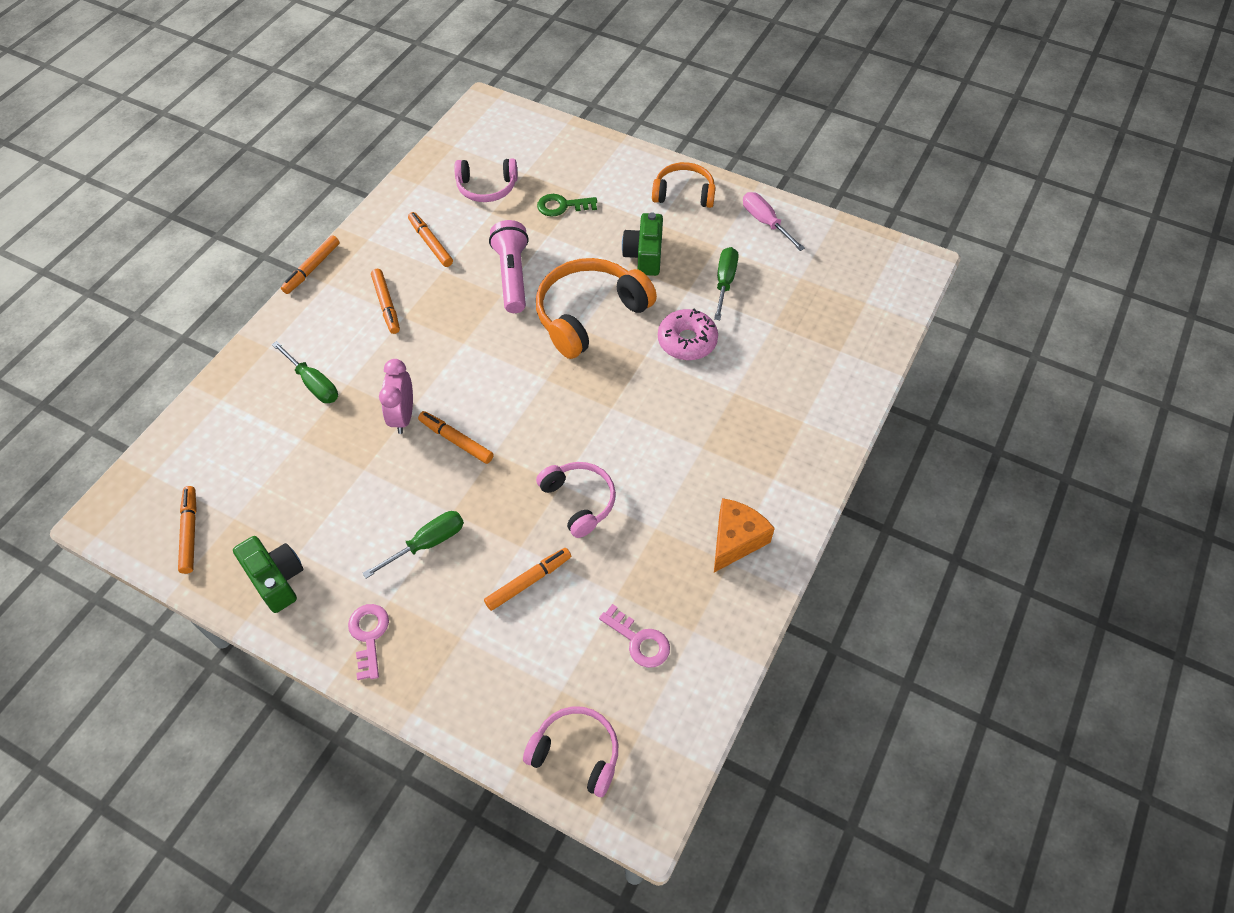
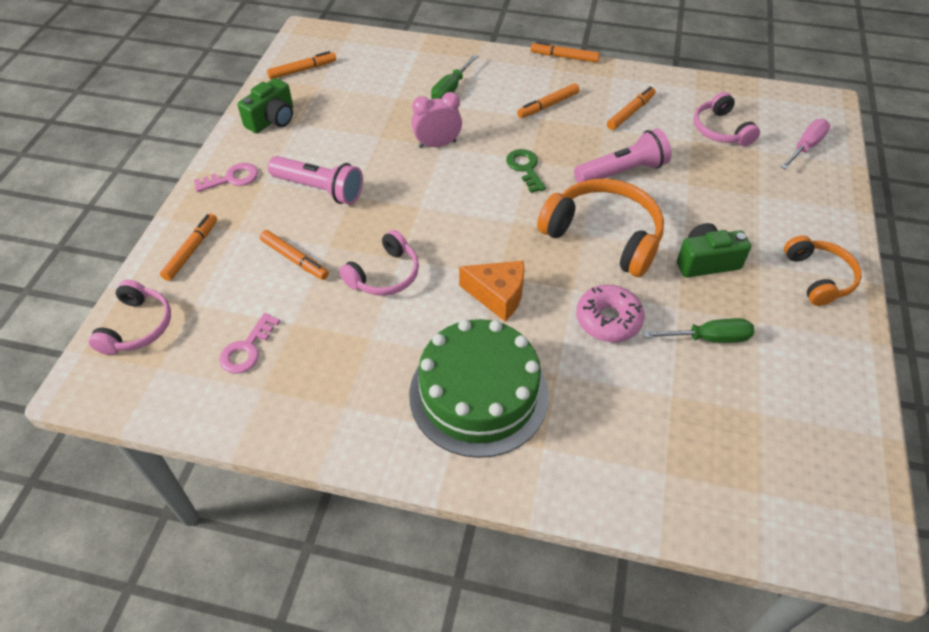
camera: 75 degrees right, 5 degrees down
(428, 543) = (319, 189): green screwdriver -> pink flashlight
(456, 441) = (423, 181): orange marker -> orange marker (191, 250)
(562, 206) = (732, 185): green key -> green key (525, 168)
(736, 540) = (371, 408): orange cheese -> orange cheese (498, 296)
(741, 454) = (478, 394): none -> green cake
(765, 222) = (826, 361): pink screwdriver -> pink screwdriver (806, 146)

